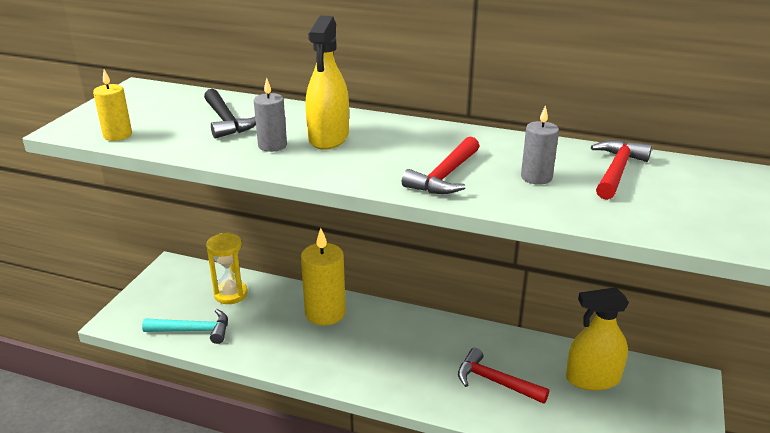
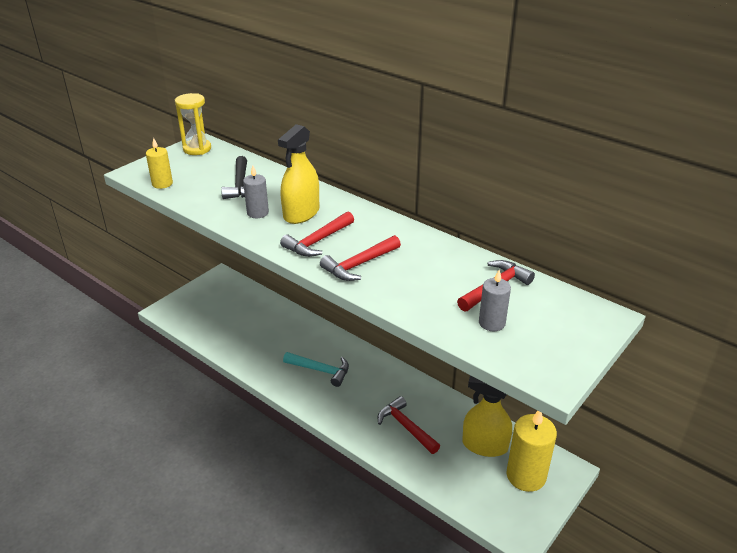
camera: 20 degrees right, 5 degrees up
(194, 331) = (212, 331): turquoise hammer -> turquoise hammer (321, 370)
(231, 294) = (250, 308): yellow hourglass -> yellow hourglass (197, 149)
(325, 313) = (310, 340): yellow candle -> yellow candle (526, 476)
(373, 162) = (317, 241): none -> red hammer
(536, 177) = (426, 280): grey candle -> grey candle (491, 323)

